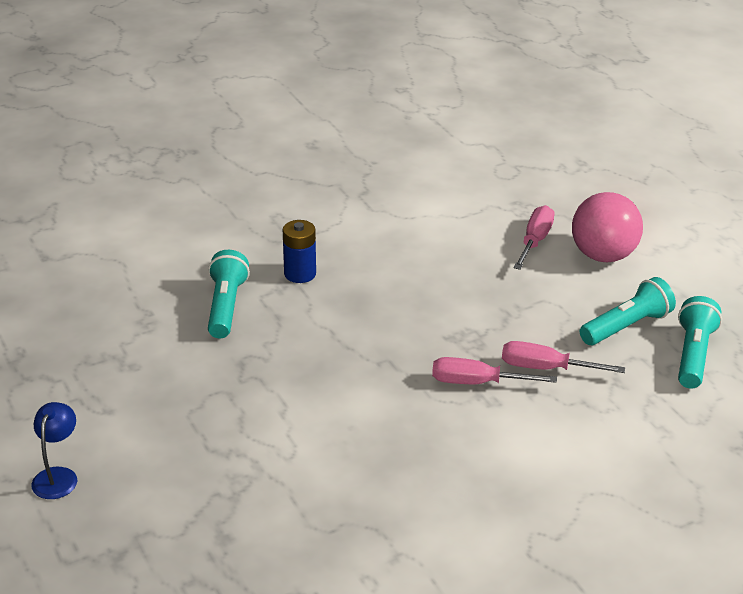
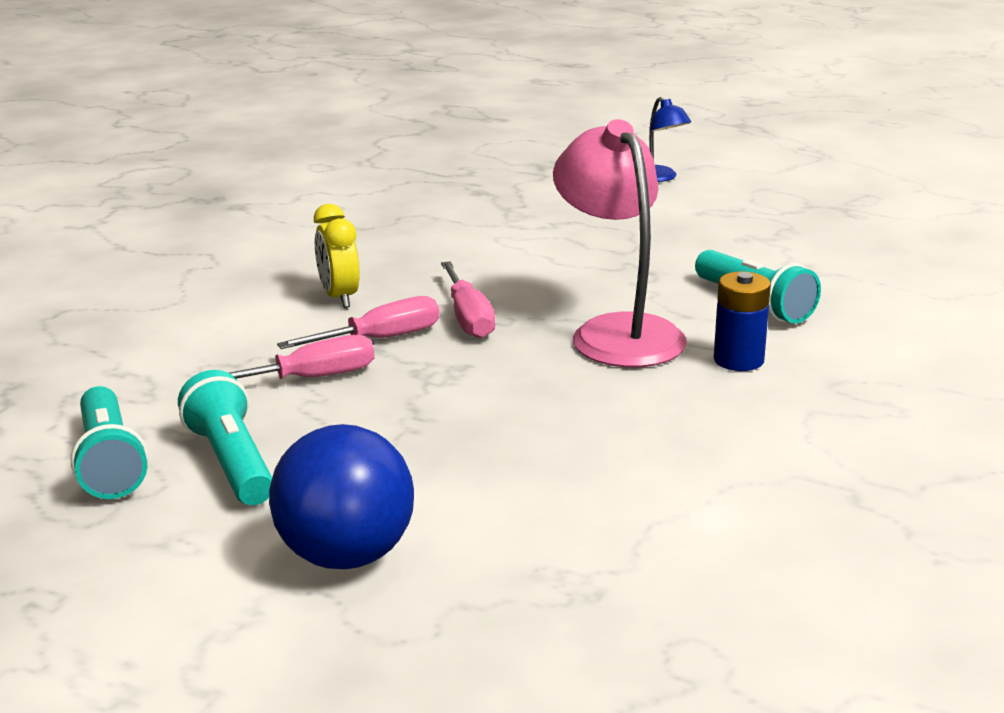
camera: 145 degrees right, 10 degrees down
(333, 322) = (617, 332): none -> pink lamp
(469, 439) = (339, 297): none -> yellow clock
(534, 241) = (484, 532): pink screwdriver -> pink screwdriver (468, 318)
(603, 256) = (346, 556): pink ball -> blue ball
(626, 326) = (232, 462): turquoise flashlight -> turquoise flashlight turned 135 degrees clockwise

